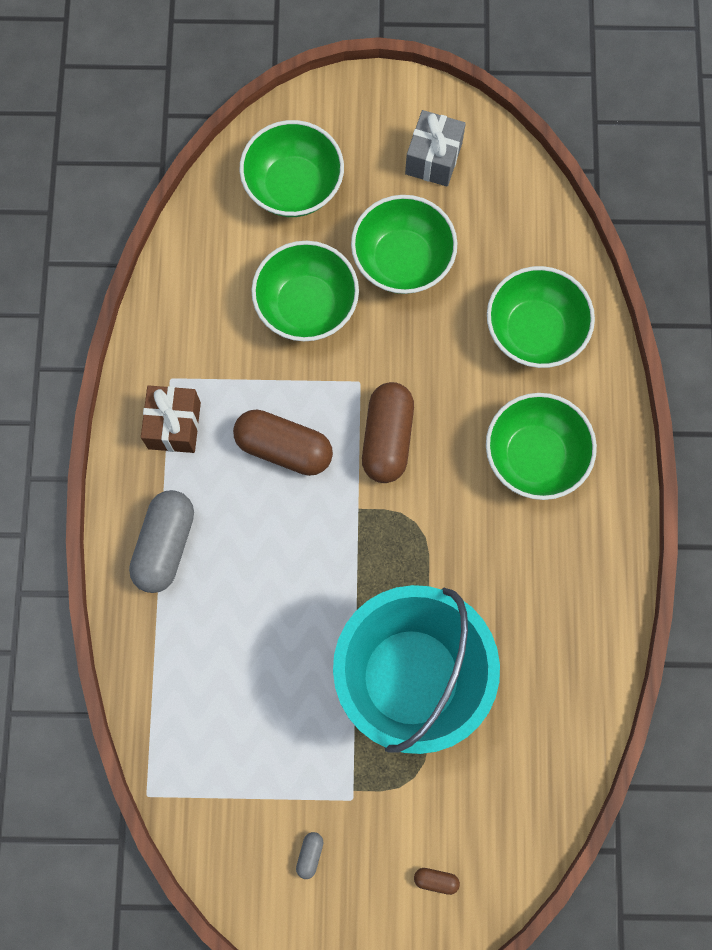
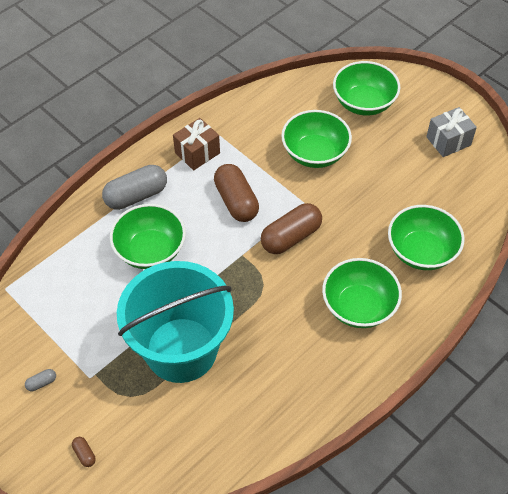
camera: 45 degrees right, 20 degrees down
(402, 260) = (384, 170): green bowl -> green bowl (150, 250)

